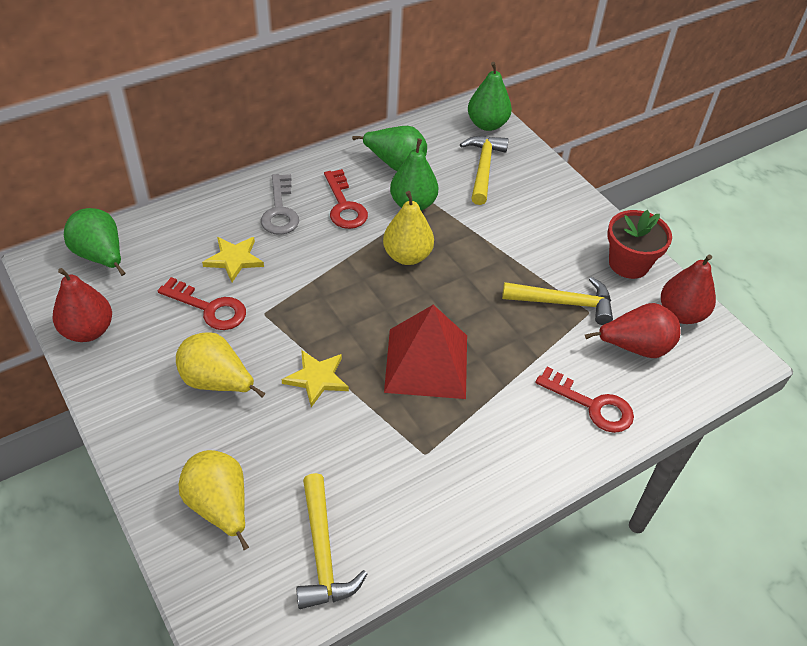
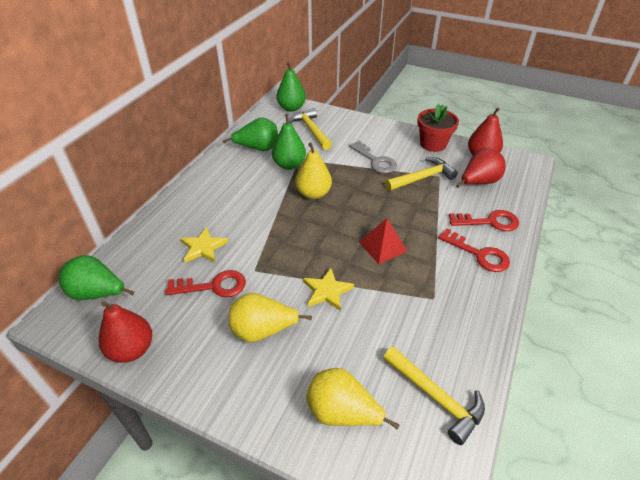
camera: 30 degrees left, 5 degrees down
(280, 210) = (208, 204): grey key -> grey key (375, 160)
(344, 205) = (248, 183): red key -> red key (479, 254)
(426, 363) = (383, 246): red pyramid -> red pyramid, size x0.60

